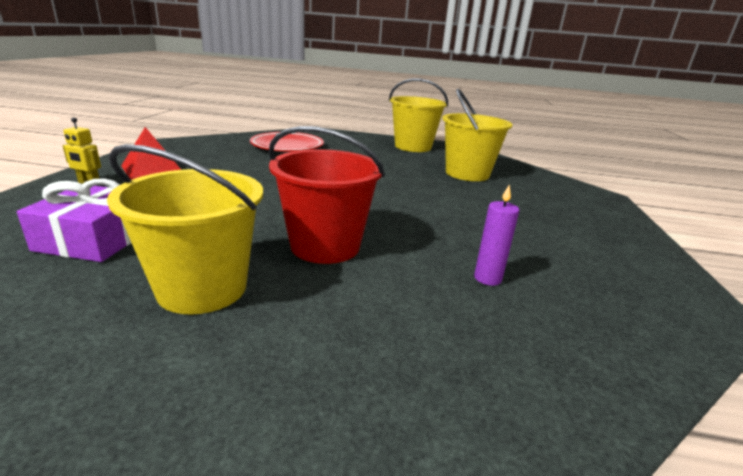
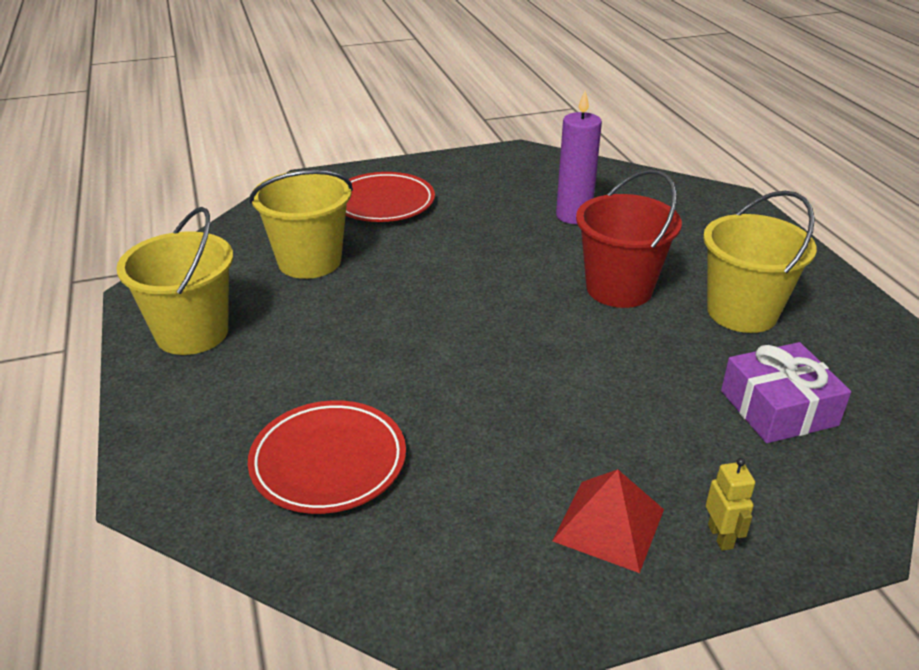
camera: 115 degrees left, 10 degrees up
(487, 278) = (573, 216): purple candle -> purple candle, size x1.69
(551, 208) = (383, 203): none -> red plate

